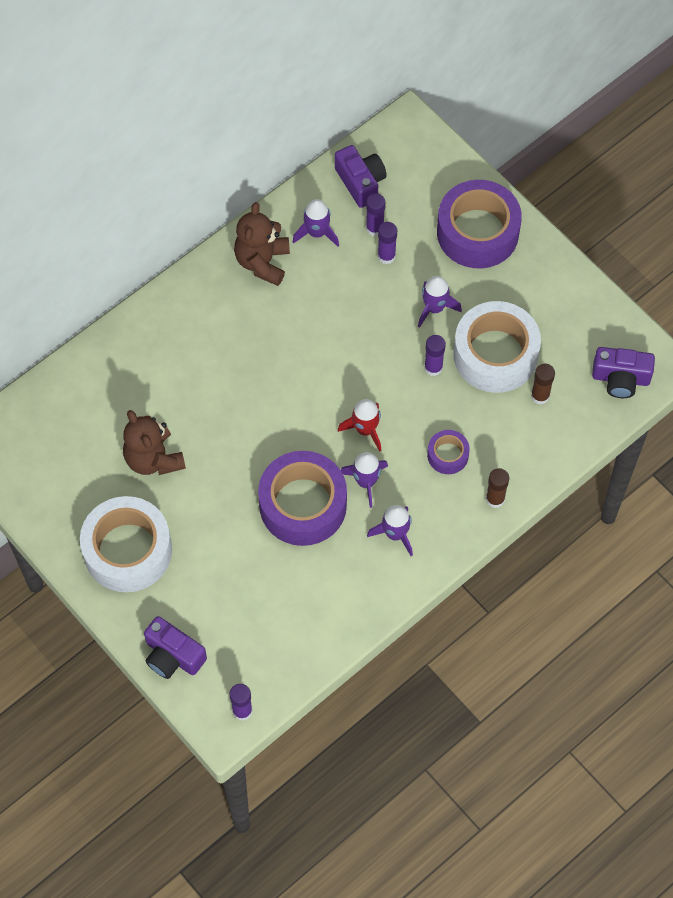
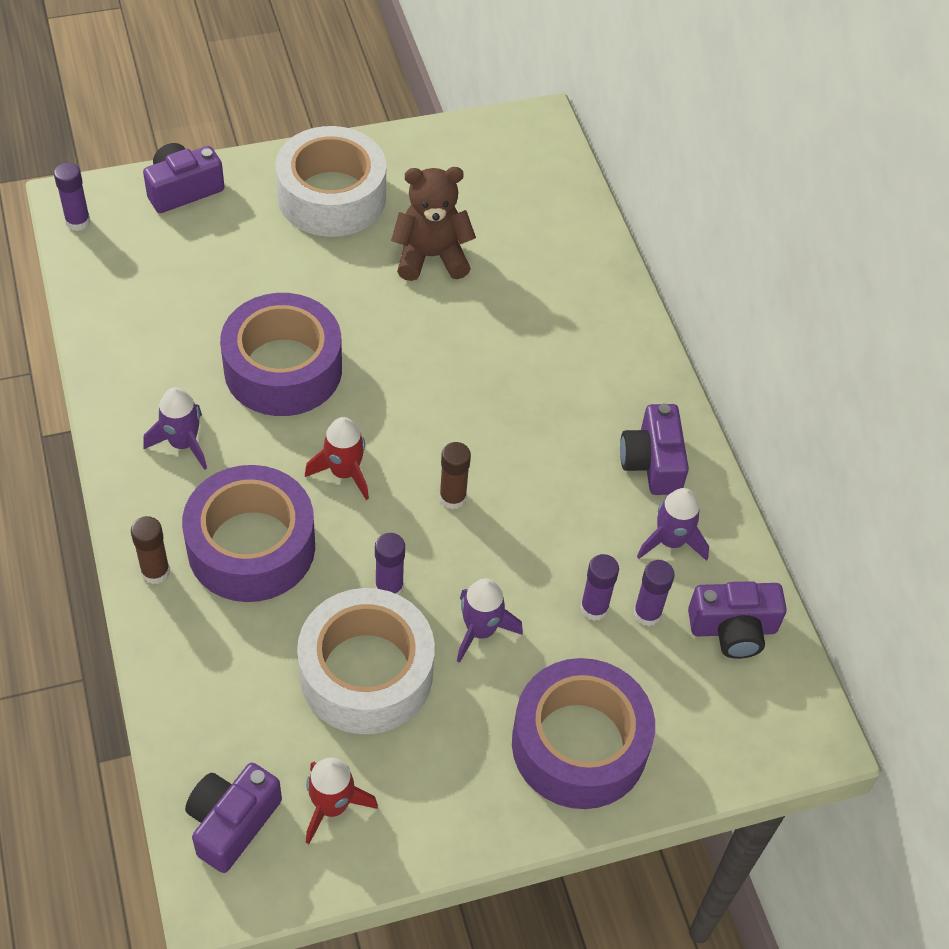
camera: 110 degrees right, 10 degrees down
(262, 262) = (652, 462): brown teddy bear -> purple camera
(366, 481) = (272, 443): purple rocket -> none
(447, 455) = (251, 546): purple tape -> purple tape, size x2.09
(540, 396) = (269, 699): brown glue stick -> brown glue stick (452, 498)
(583, 335) = (332, 806): none -> red rocket

